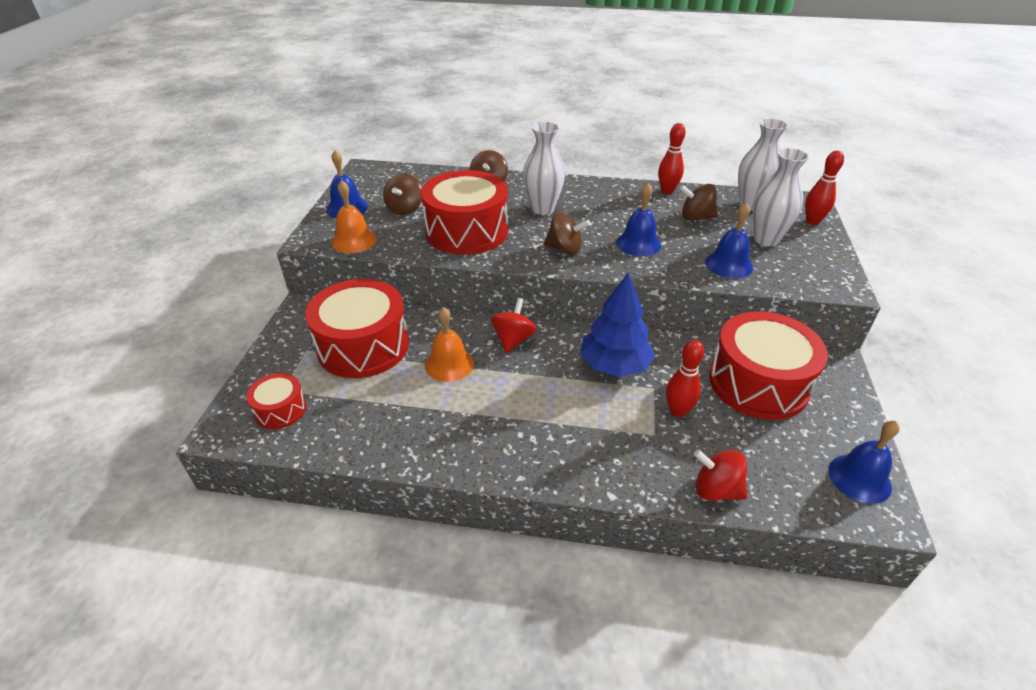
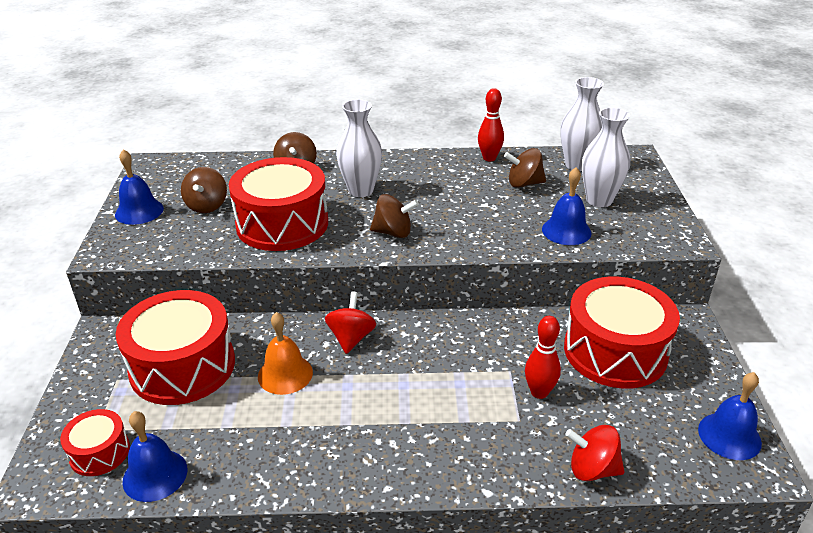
camera: 10 degrees left, 5 degrees down
(354, 240) = (155, 248): orange bell -> none
(614, 365) = (465, 352): blue tree -> none
(638, 243) = (470, 218): blue bell -> blue bell (155, 475)
(812, 221) = (641, 176): red bowling pin -> none

